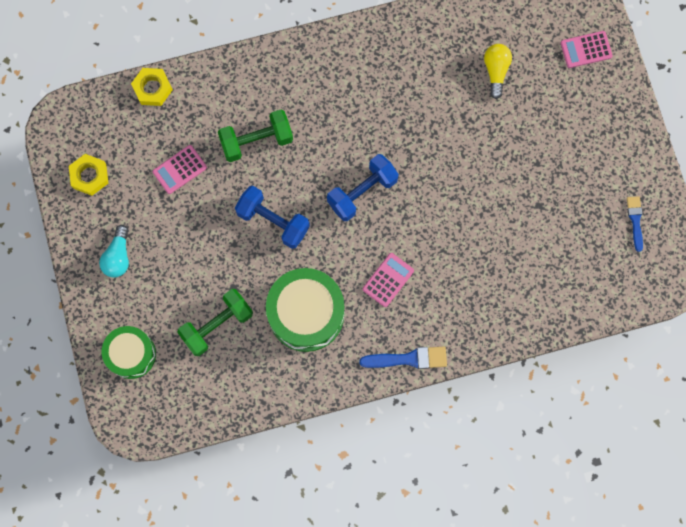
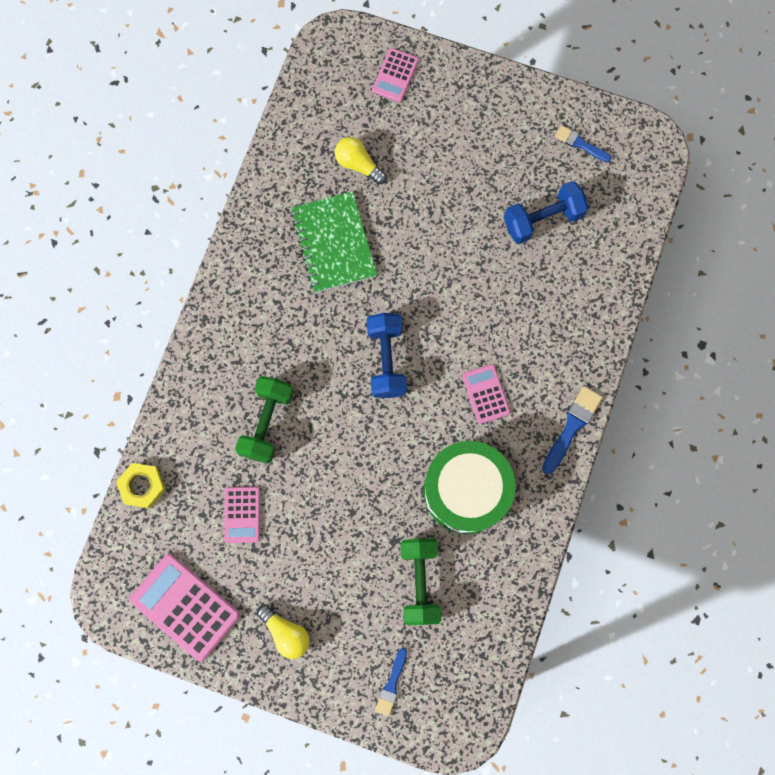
camera: 55 degrees left, 0 degrees up
(89, 176) = (185, 607): yellow nut -> pink calculator
(118, 256) = (286, 633): turquoise light bulb -> yellow light bulb
(131, 354) = (391, 684): green drum -> blue brush
(273, 221) = (356, 460): blue dumbbell -> blue dumbbell (542, 219)
(422, 95) = (334, 243): none -> green notebook

